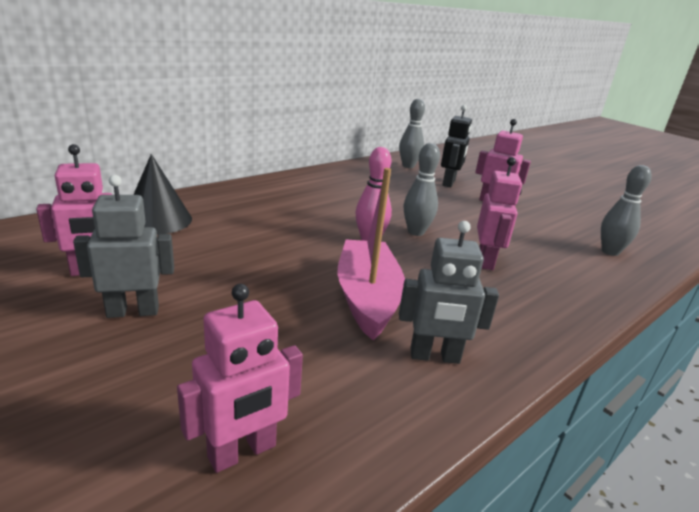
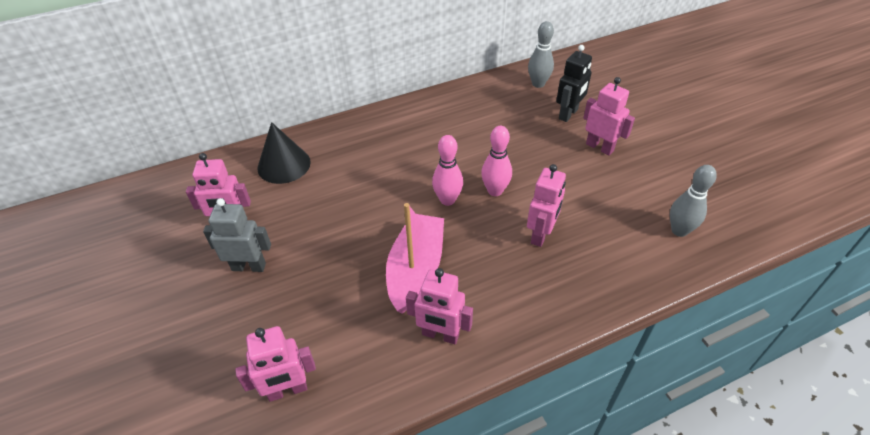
camera: 20 degrees right, 20 degrees up
(416, 232) = (495, 191): grey bowling pin -> pink bowling pin
(434, 356) = (440, 335): grey robot -> pink robot

